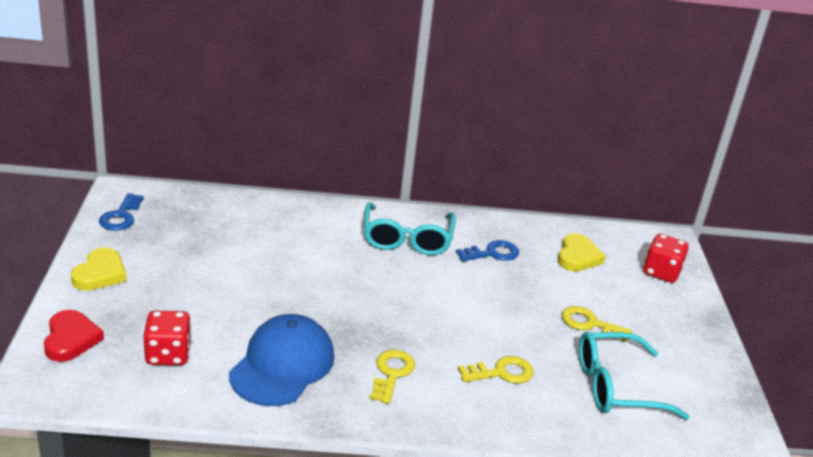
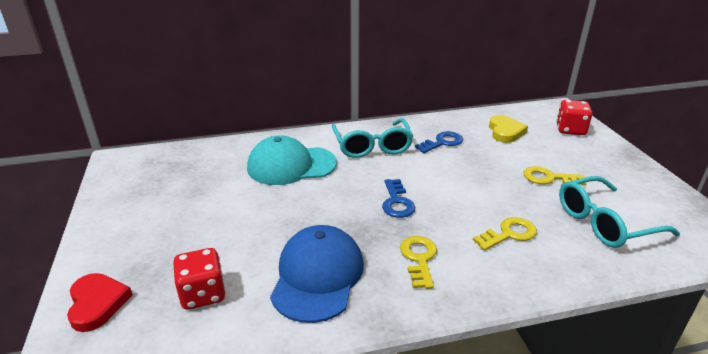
camera: 10 degrees left, 0 degrees up
(100, 273) = (114, 232): yellow heart -> none
(121, 216) = (122, 178): blue key -> blue key (397, 202)
(305, 242) = (291, 165): none -> turquoise cap

